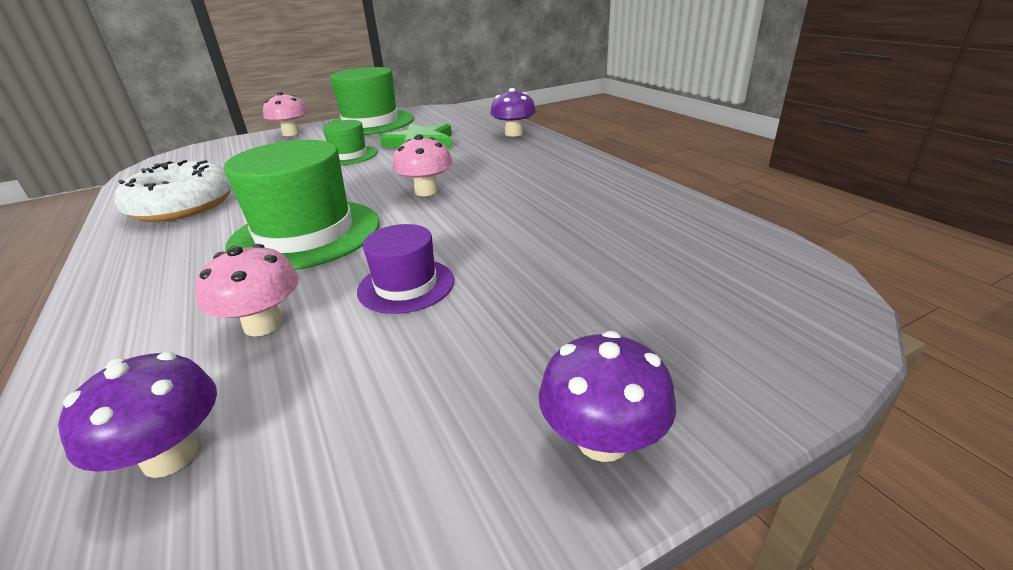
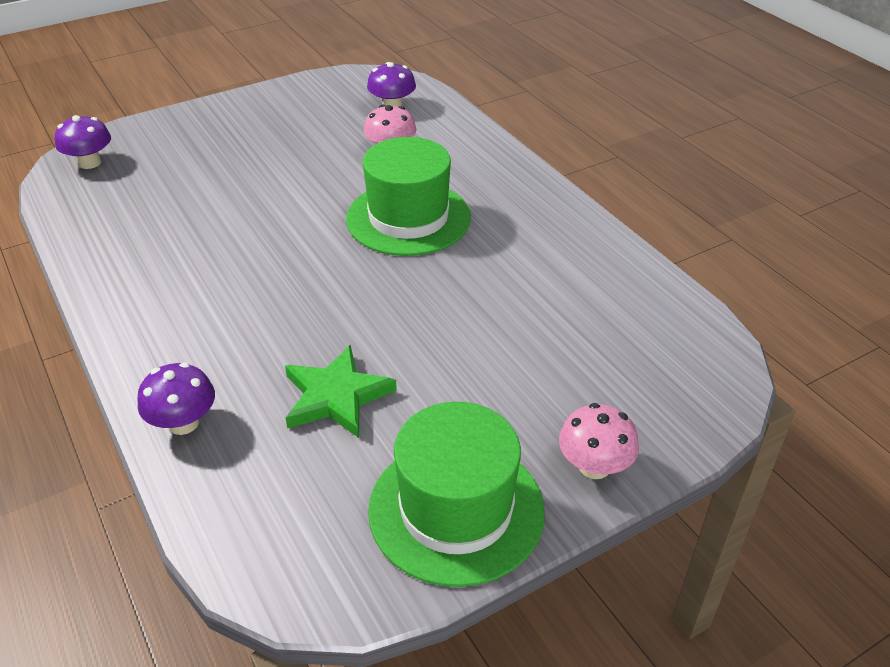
camera: 175 degrees right, 10 degrees up
(183, 205) = (569, 261): white donut -> none
(349, 155) = (436, 364): green hat -> none
(406, 285) = (312, 172): purple hat -> none
(426, 191) = (311, 273): pink mushroom -> none
(602, 440) = (222, 111): purple mushroom -> purple mushroom (90, 163)

